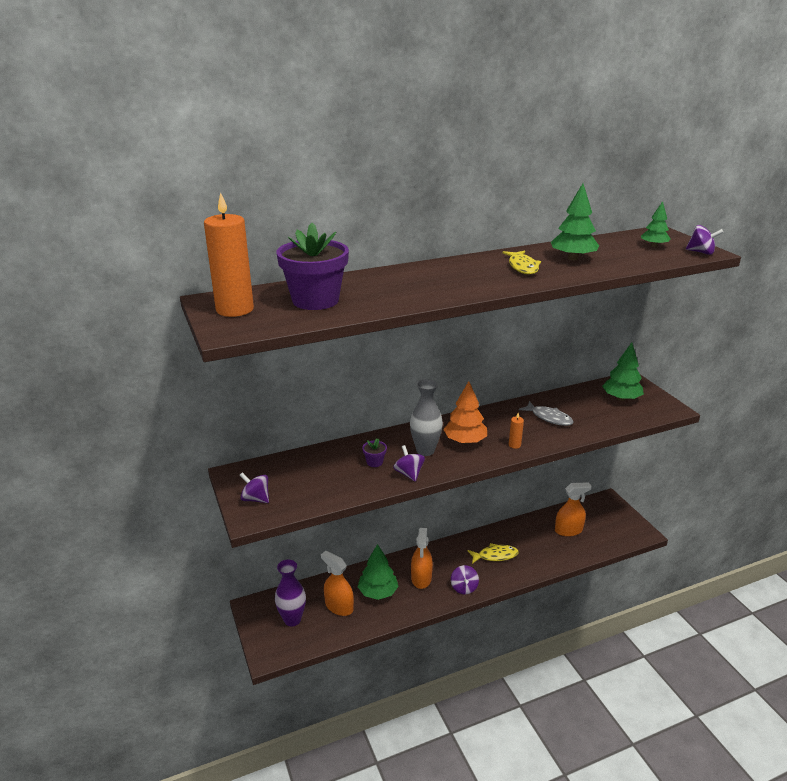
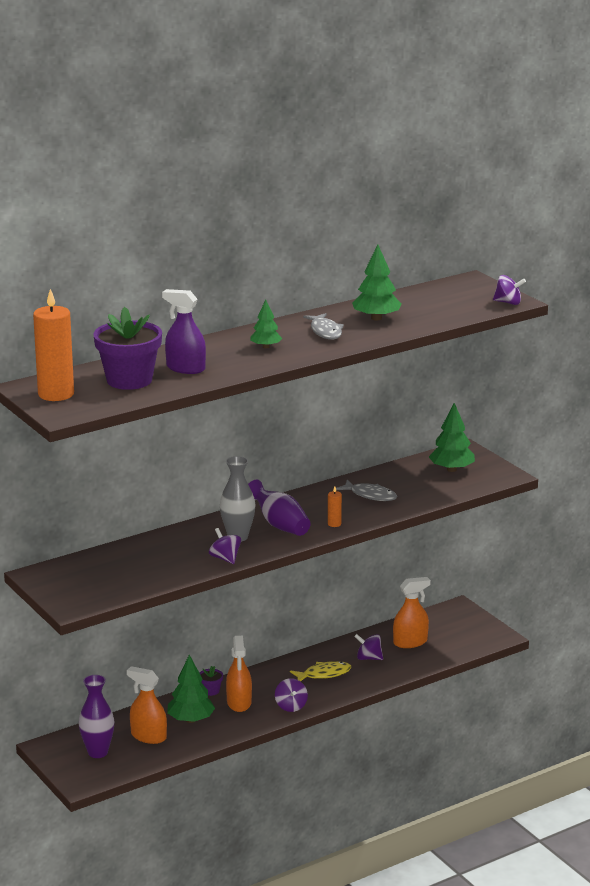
camera: 10 degrees left, 5 degrees down
(256, 499) = (70, 592): purple spinning top -> purple spinning top (368, 658)
(374, 462) = (185, 551): purple flower pot -> purple flower pot (211, 691)
(376, 292) = (185, 368): none -> purple spray bottle
(465, 441) = (279, 525): orange tree -> purple vase
(522, 267) = (325, 331): yellow fish -> grey fish
(654, 246) = (461, 298): green tree -> green tree (266, 347)

